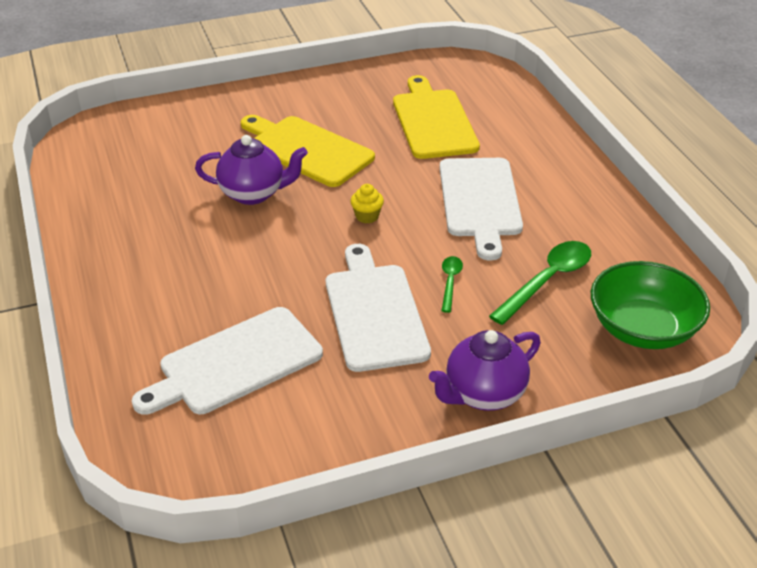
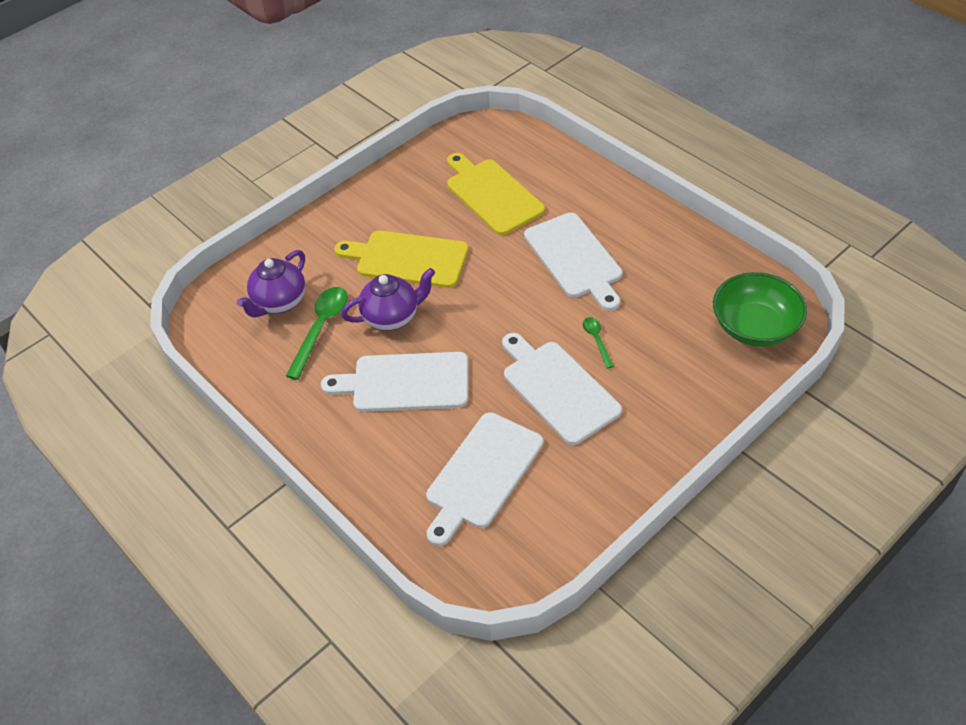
camera: 20 degrees left, 10 degrees up
(222, 253) = (405, 382): none -> white cutting board
(367, 216) = (497, 305): yellow cupcake -> none
(483, 394) = (677, 425): purple teapot -> purple teapot (279, 302)
(547, 281) = (666, 312): green spoon -> green spoon (321, 328)

